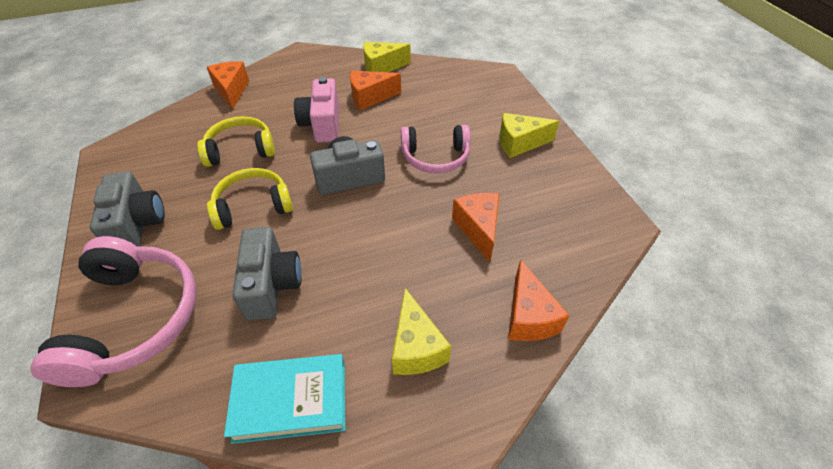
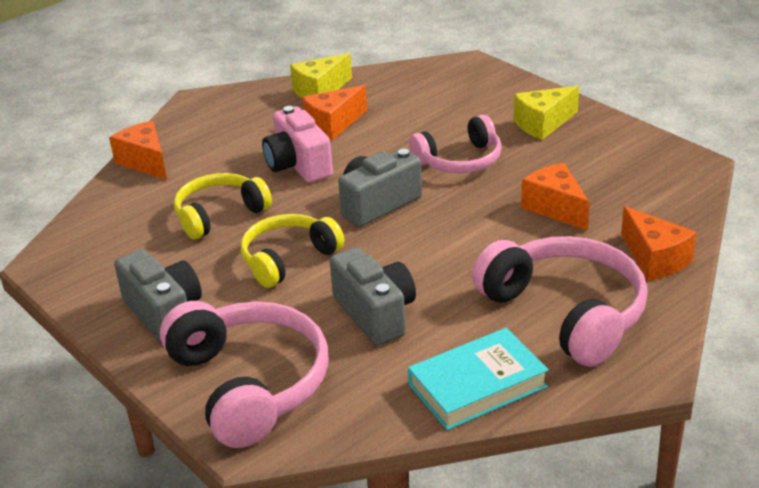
camera: 20 degrees left, 15 degrees down
(416, 347) = (566, 313): yellow cheese -> pink headphones

